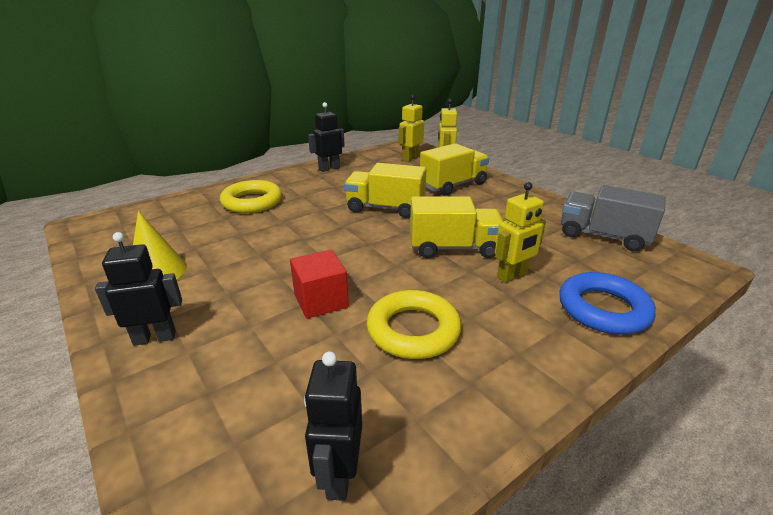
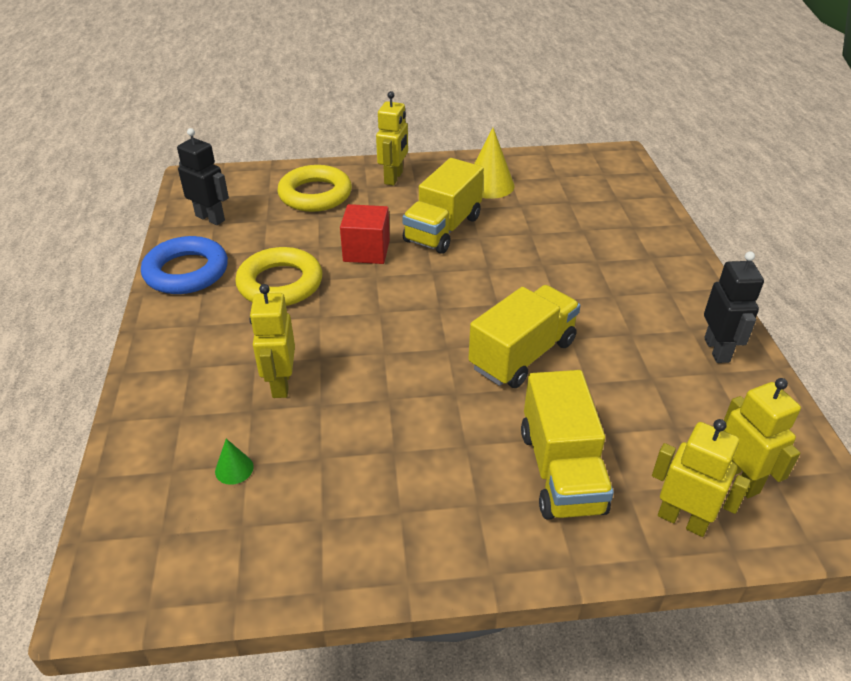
camera: 120 degrees right, 10 degrees up
(155, 338) = (394, 178): black robot -> yellow robot
(252, 202) = (616, 254): yellow ring -> yellow ring (315, 195)
(454, 248) = (372, 368): yellow truck -> yellow truck (443, 229)
(587, 262) = (234, 469): none -> green cone
(603, 236) = (261, 544): grey truck -> none
(603, 309) = (169, 415): blue ring -> blue ring (186, 272)

